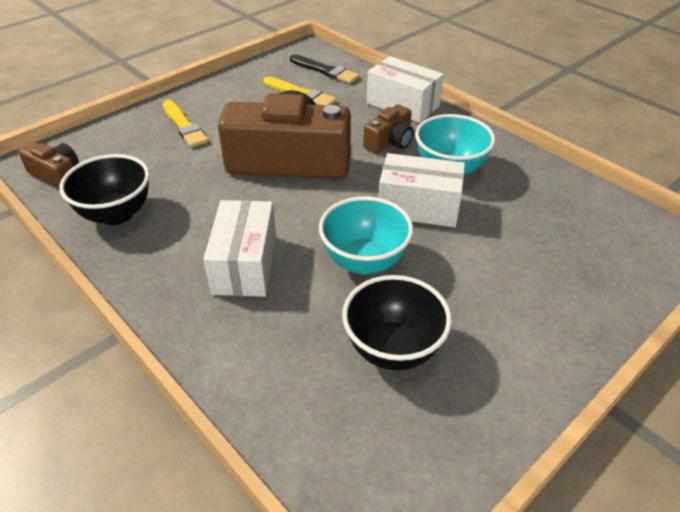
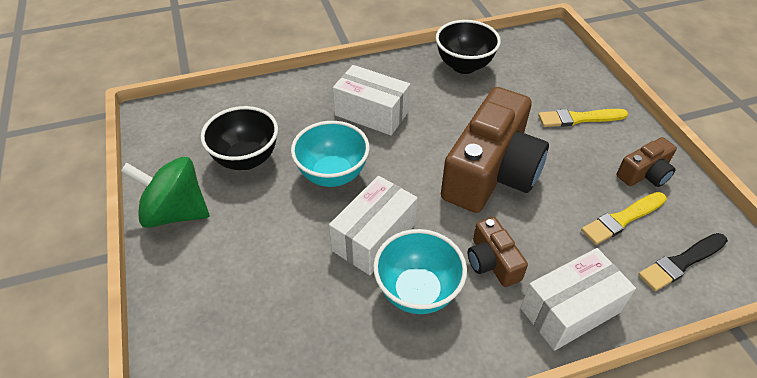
camera: 115 degrees right, 5 degrees up
(57, 175) = (527, 45): brown camera -> brown camera (644, 173)
(518, 374) = (176, 212): none -> green spinning top

